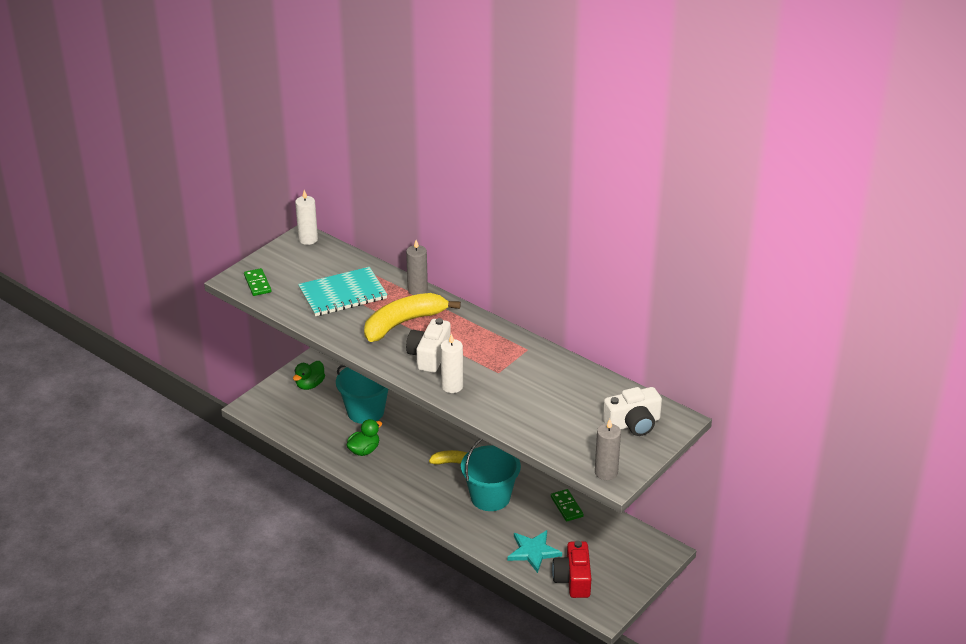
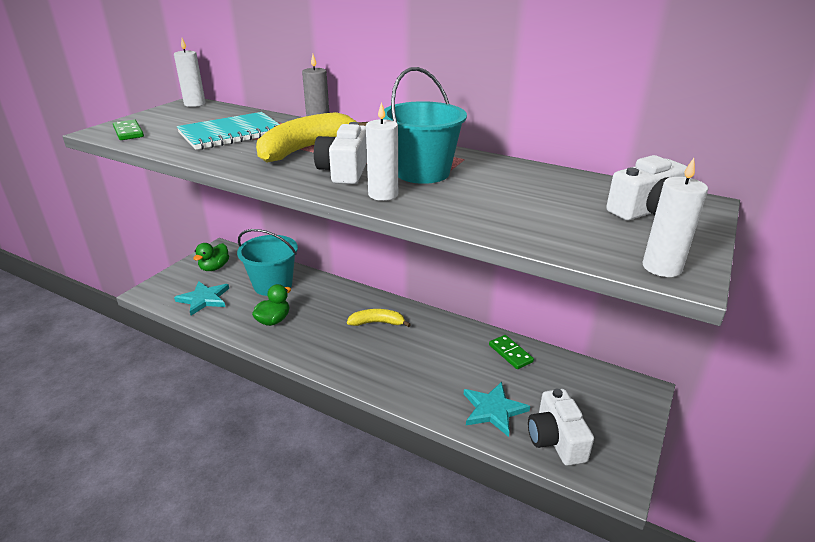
camera: 10 degrees left, 5 degrees down
(301, 420) = (204, 299): none -> turquoise star
(490, 497) = (423, 353): turquoise bucket -> turquoise bucket (422, 172)
(573, 579) = (556, 439): red camera -> white camera
(606, 472) = (661, 267): grey candle -> white candle

